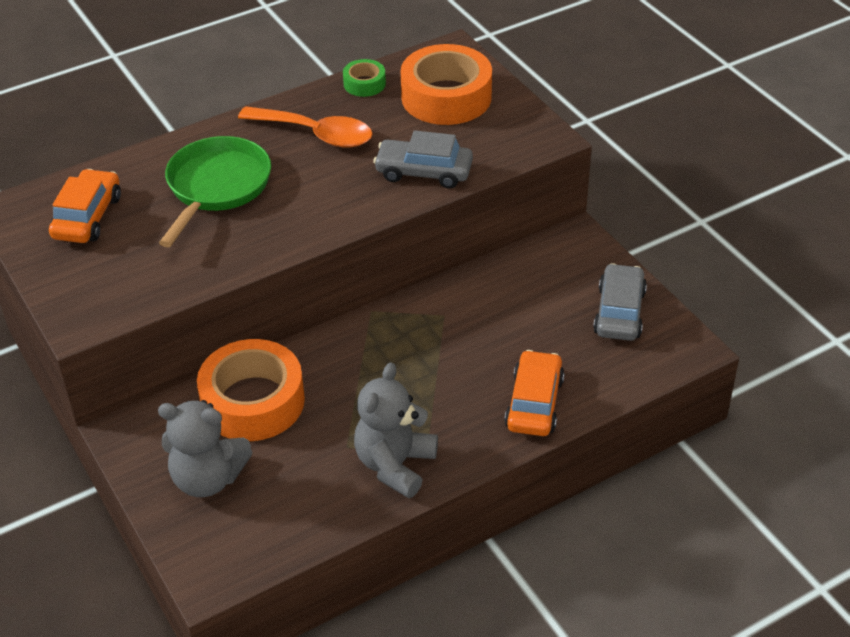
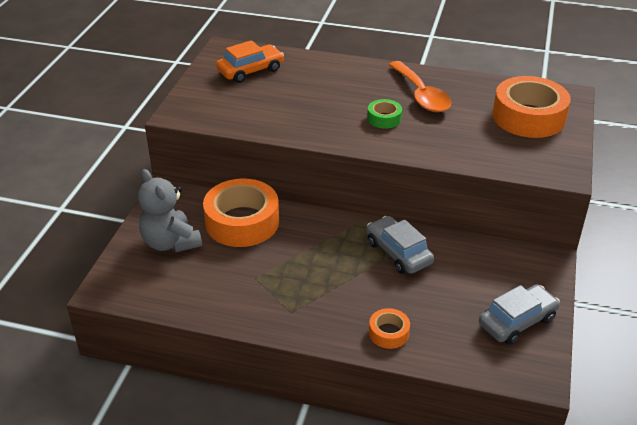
camera: 45 degrees right, 5 degrees down
(216, 187) = (330, 91): green pan -> none
(364, 84) = (487, 85): green tape -> green tape (384, 118)
(395, 465) = (265, 306): grey teddy bear -> none
(424, 172) = (455, 147): grey car -> grey car (398, 252)
(534, 403) = (388, 333): orange car -> orange tape

